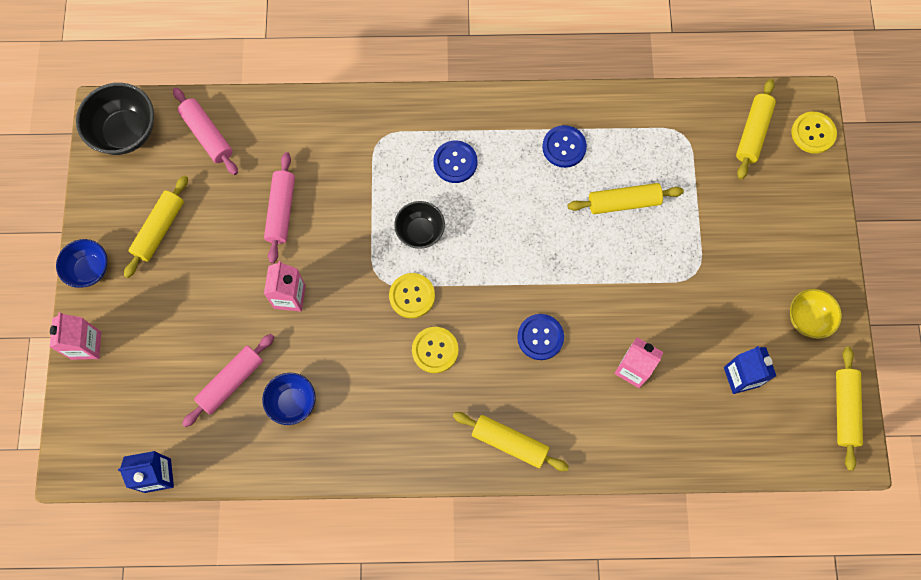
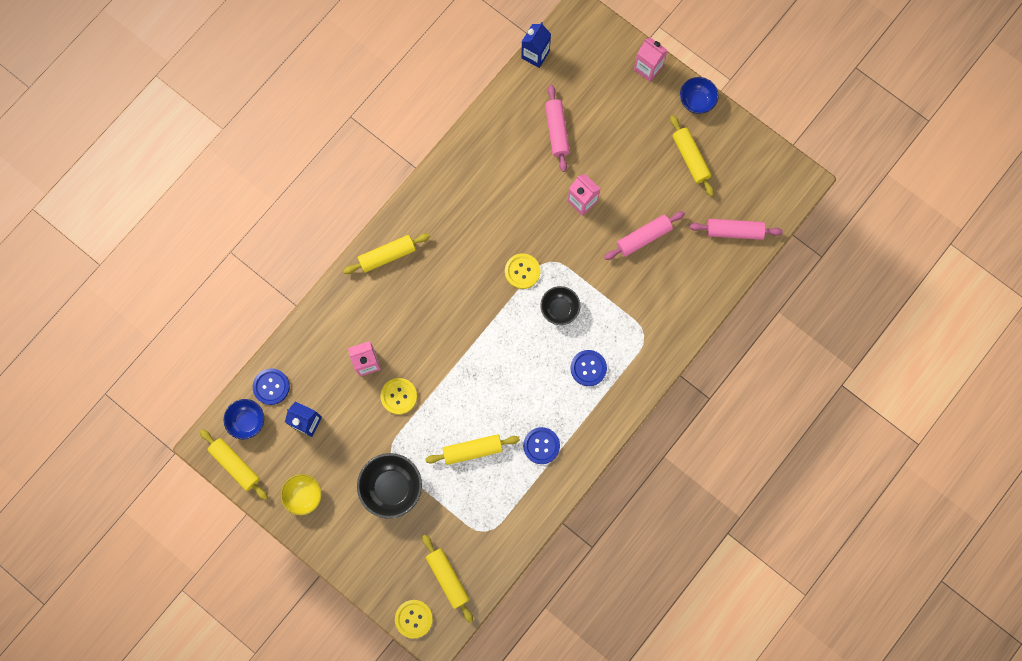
camera: 130 degrees right, 5 degrees up
(125, 132) = (777, 184): black bowl -> black bowl (392, 487)
(281, 211) = (643, 237): pink rolling pin -> pink rolling pin turned 75 degrees counterclockwise
(292, 402) = (515, 155): blue bowl -> blue bowl (247, 421)
(435, 350) = (477, 258): yellow button -> yellow button (399, 396)
(540, 337) = (432, 325): blue button -> blue button (271, 387)
(623, 202) = (472, 450): yellow rolling pin -> yellow rolling pin turned 45 degrees clockwise

